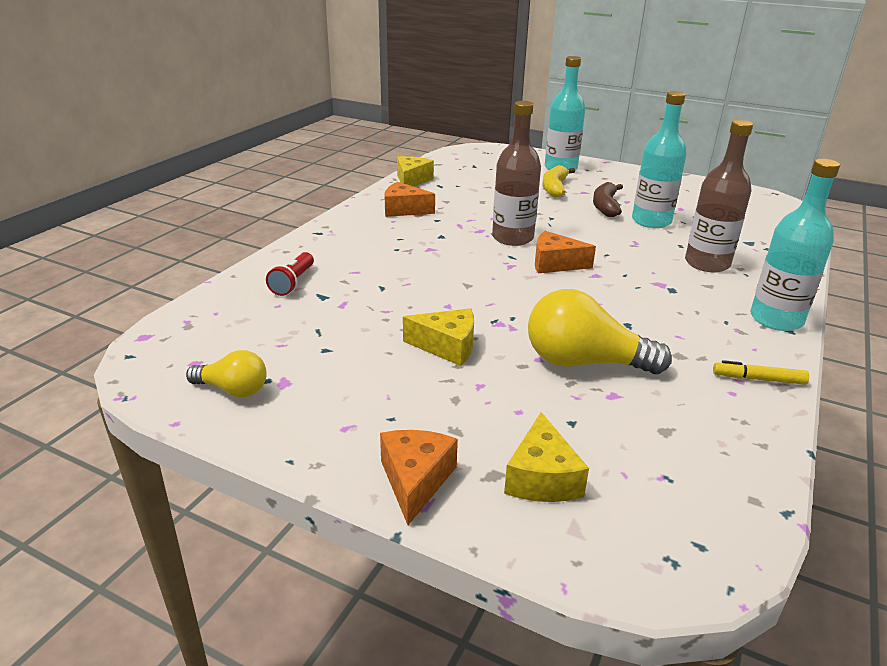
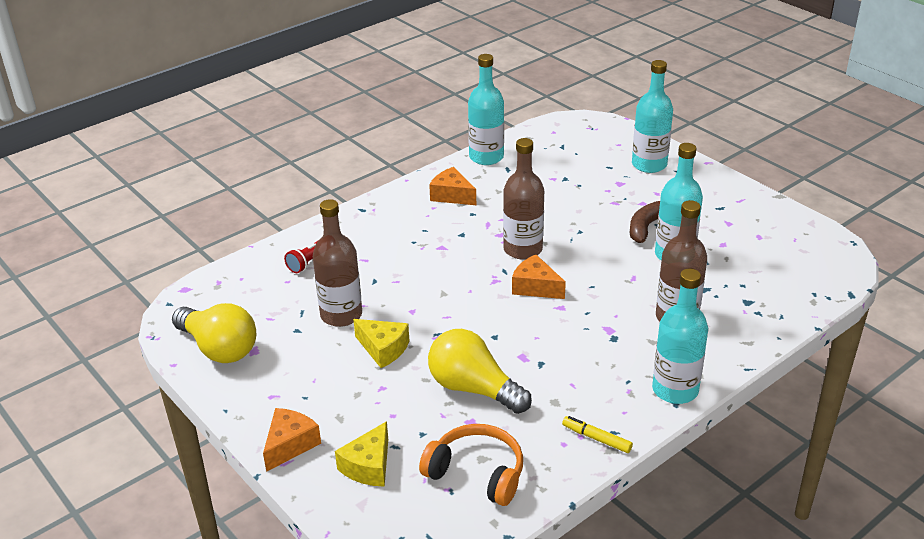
camera: 25 degrees right, 5 degrees up
(233, 390) = (219, 348): yellow light bulb -> yellow light bulb, size x1.76
(369, 324) = (341, 315): none -> brown bottle
(412, 180) = (486, 157): yellow cheese -> turquoise bottle
(554, 188) = (617, 192): yellow banana -> none
(676, 449) = (477, 473): none -> orange headphones

